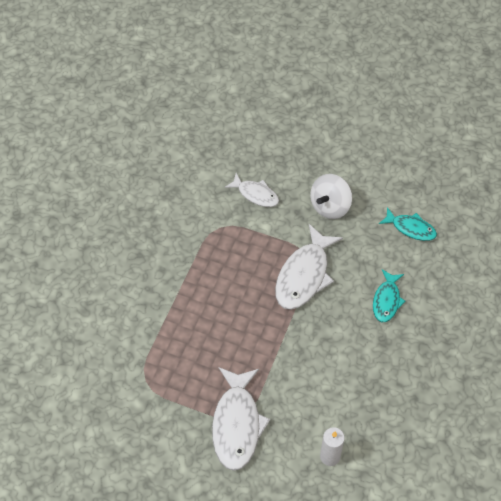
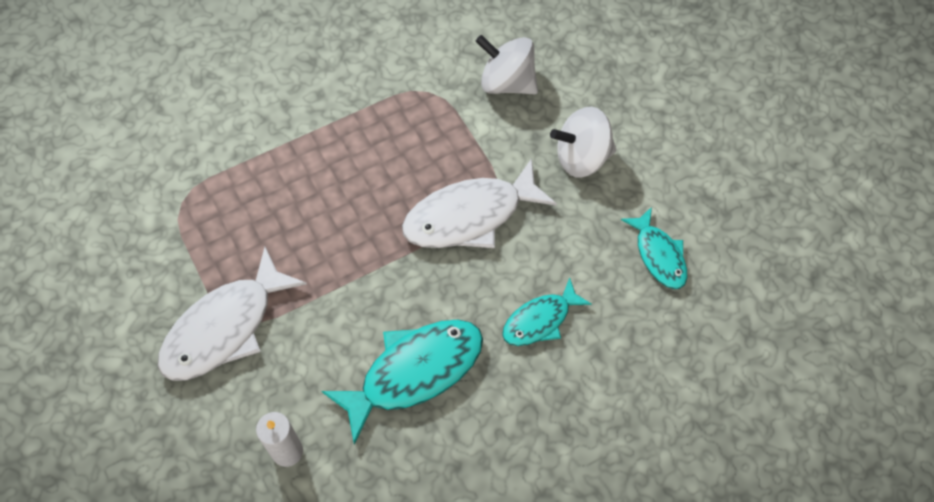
camera: 40 degrees right, 5 degrees up
(256, 194) = (507, 82): white fish -> white spinning top
(352, 371) = (414, 372): none -> turquoise fish

